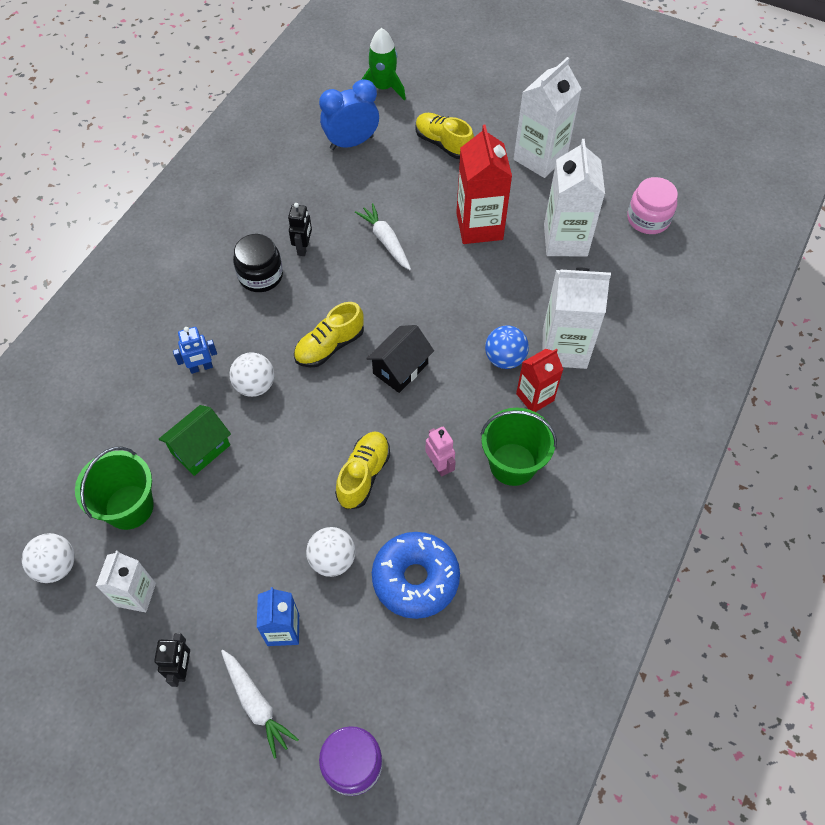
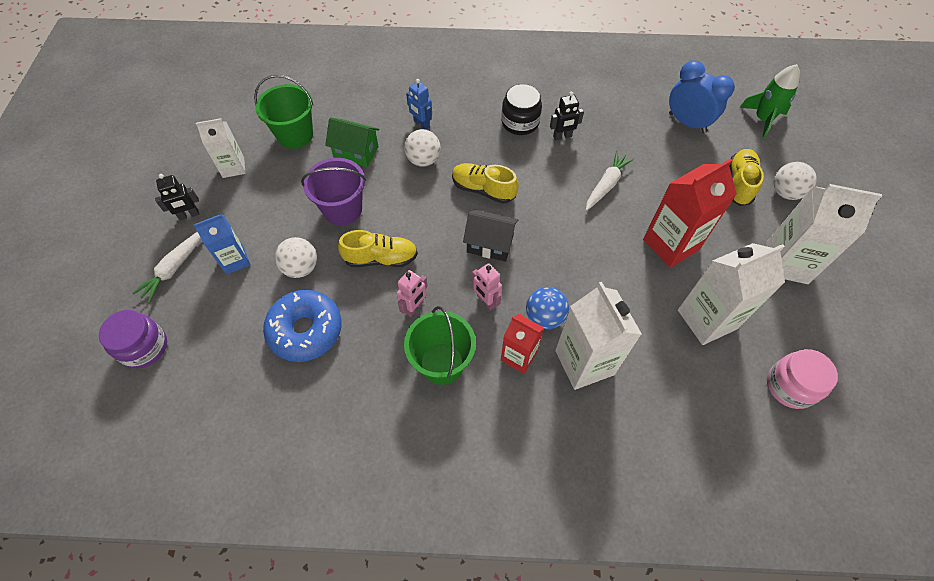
camera: 65 degrees right, 0 degrees up
(56, 566) = (239, 119): white ball -> white ball (785, 192)
(276, 491) = (343, 209): none -> purple bucket
(464, 399) = (486, 301): none -> pink robot

